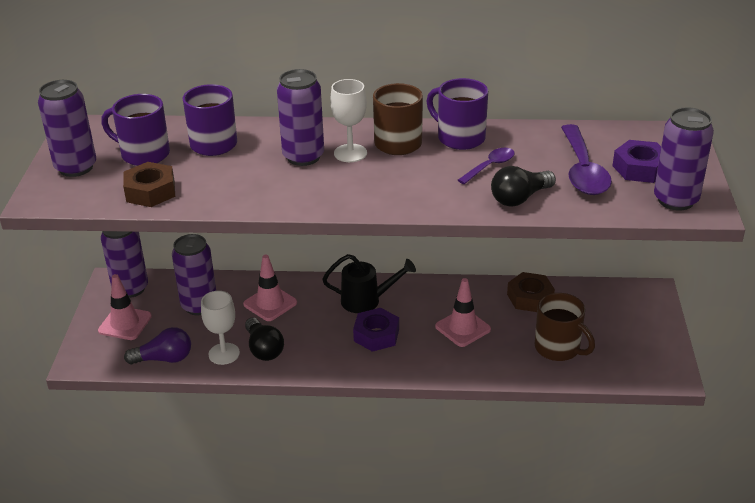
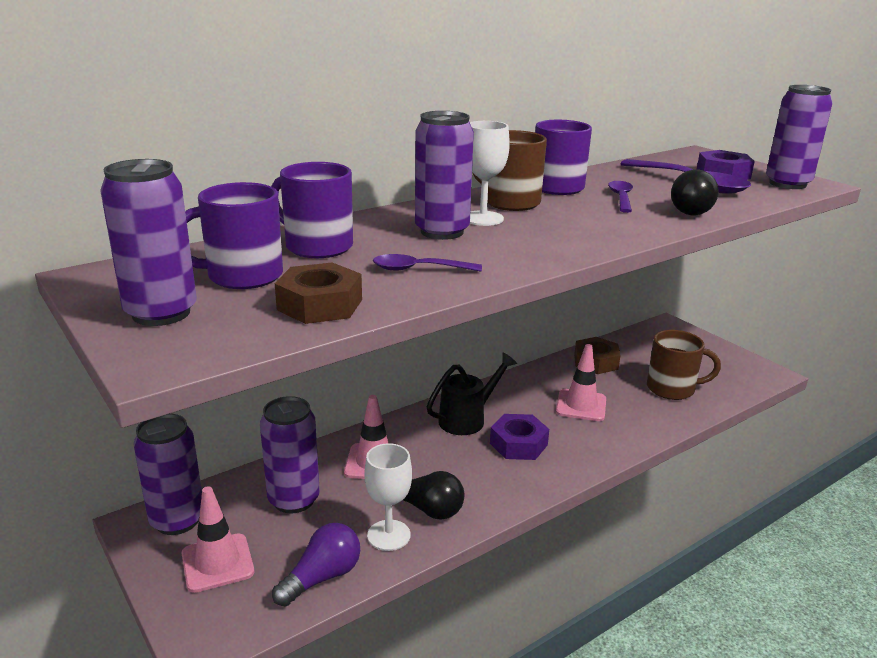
camera: 40 degrees left, 10 degrees down
(238, 185) = (419, 269): none -> purple spoon

